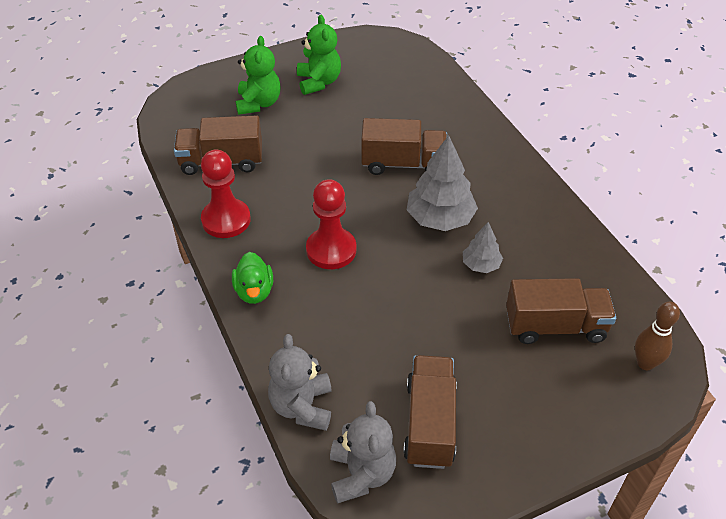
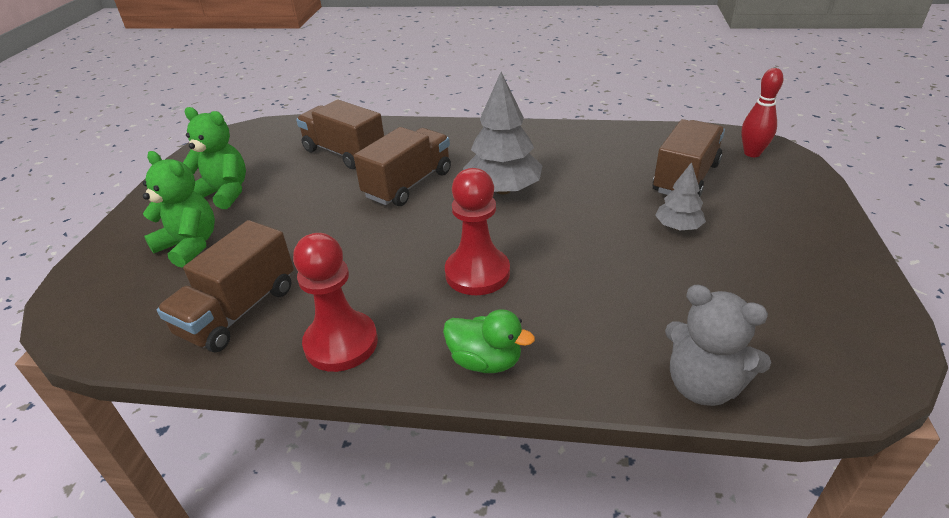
camera: 55 degrees left, 10 degrees down
(361, 474) = (828, 371): grey teddy bear -> none
(429, 423) = (771, 292): brown truck -> brown truck (344, 153)
(481, 265) = (582, 189): grey tree -> grey tree (678, 227)
(645, 363) = (752, 153): brown bowling pin -> red bowling pin

